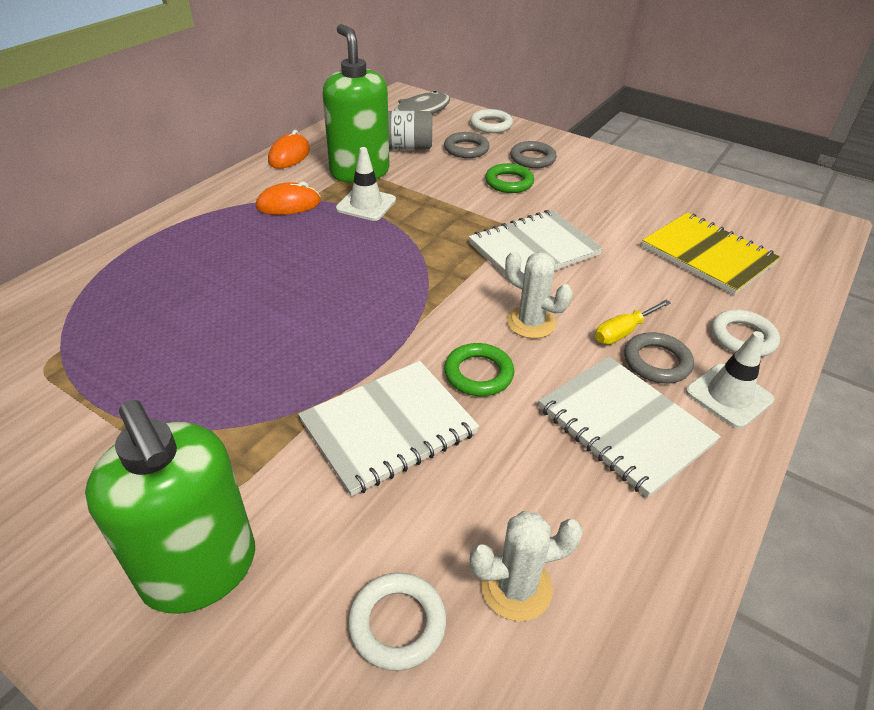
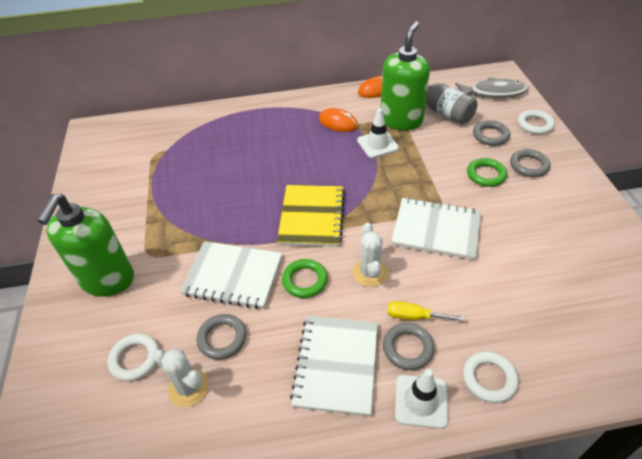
camera: 50 degrees right, 5 degrees up
(475, 501) = (222, 338): none -> grey ring
(707, 255) = (556, 311): yellow notebook -> yellow notebook (312, 217)

